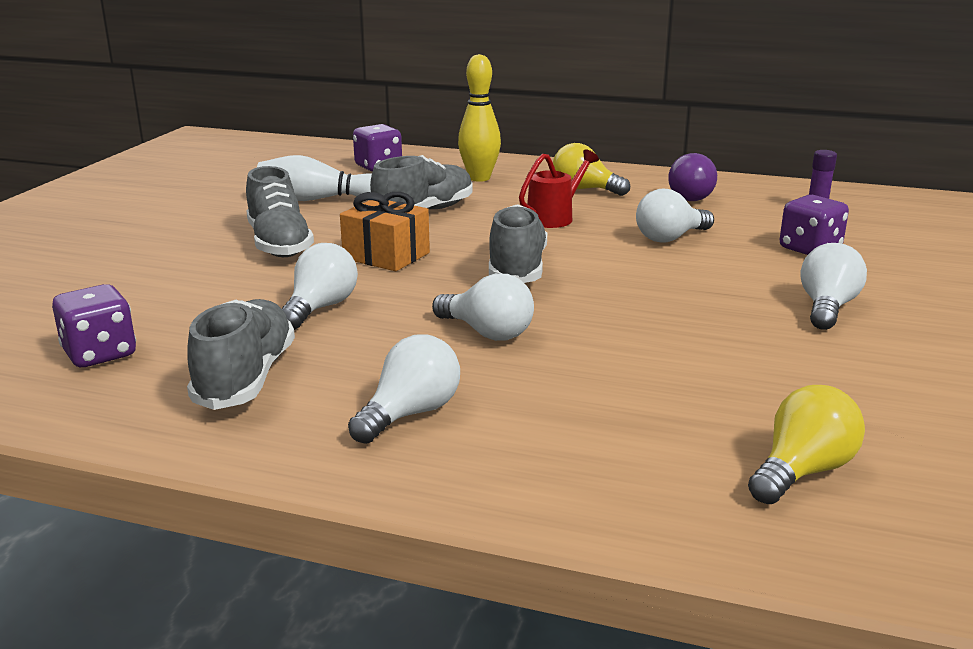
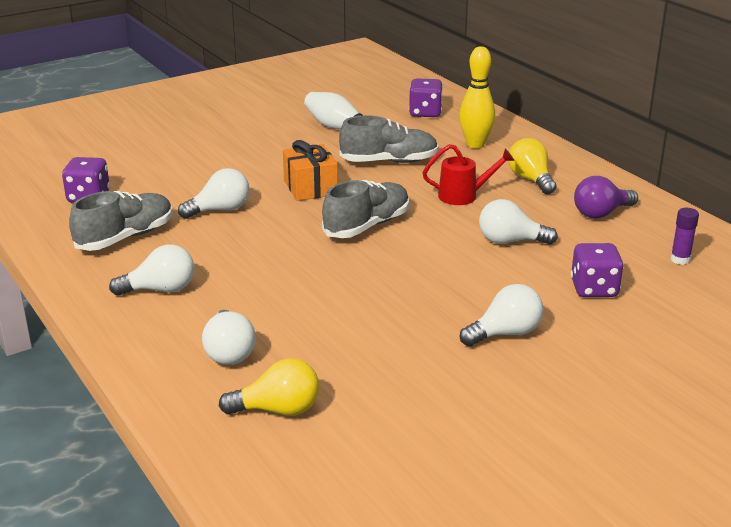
camera: 40 degrees right, 5 degrees up
(279, 244) = (268, 157): grey shoe -> none
(487, 333) = (274, 261): white light bulb -> white light bulb (229, 352)

